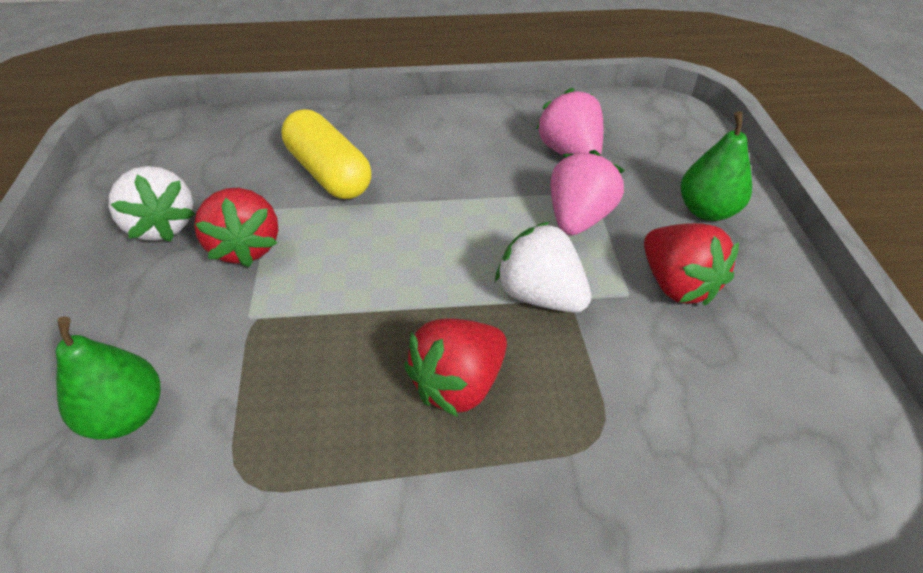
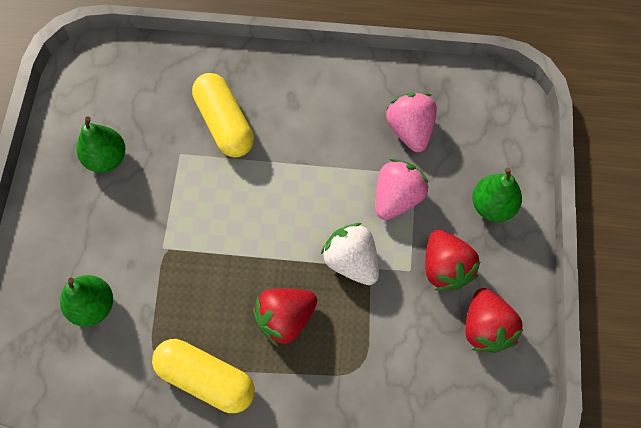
camera: 10 degrees right, 20 degrees up
(163, 225) = (106, 158): white strawberry -> green pear
(246, 247) = (163, 187): red strawberry -> red strawberry (486, 327)
(336, 500) = (206, 378): none -> yellow capsule

